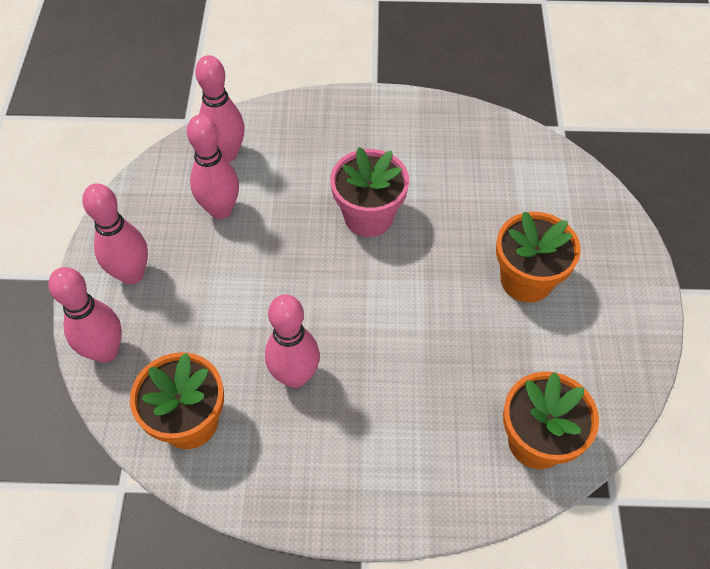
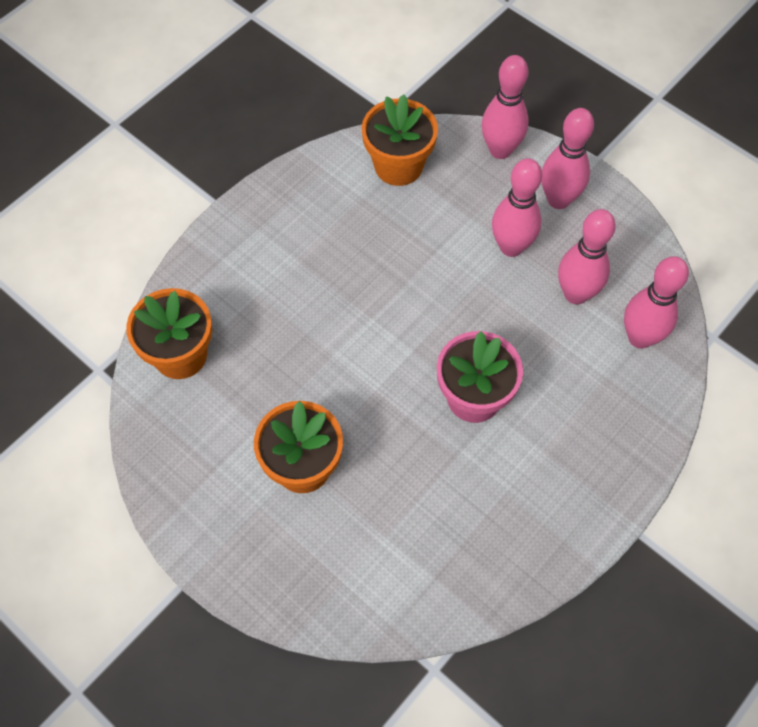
camera: 130 degrees right, 5 degrees up
(295, 376) = (374, 245): pink bowling pin -> pink bowling pin (511, 247)

